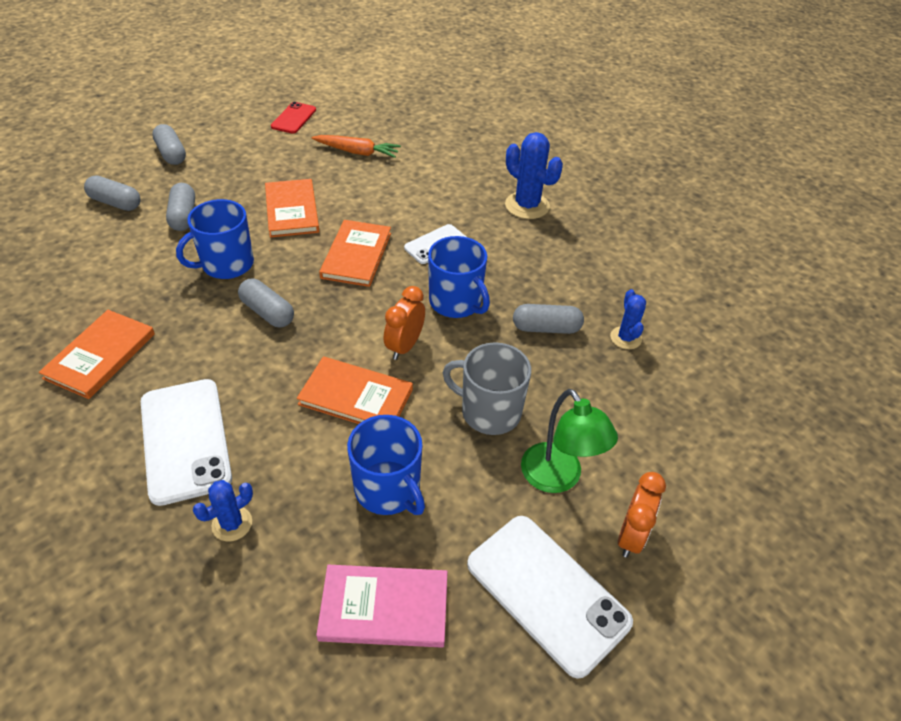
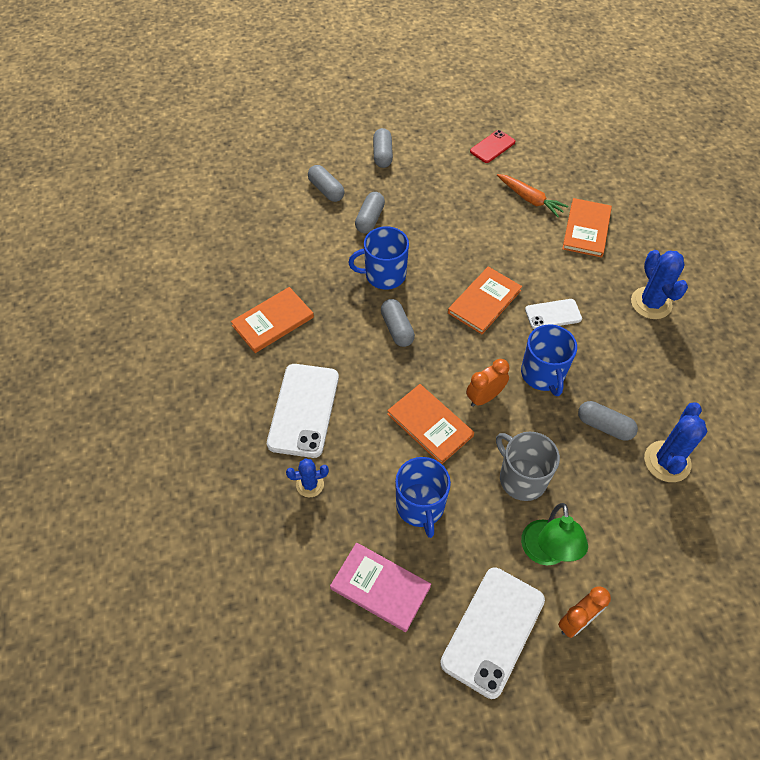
camera: 30 degrees right, 10 degrees up
(291, 210) = (452, 241): orange book -> orange book (586, 229)
(547, 592) = (493, 631): white phone -> white phone turned 45 degrees clockwise
(625, 338) = (667, 461): blue cactus -> blue cactus, size x1.69

